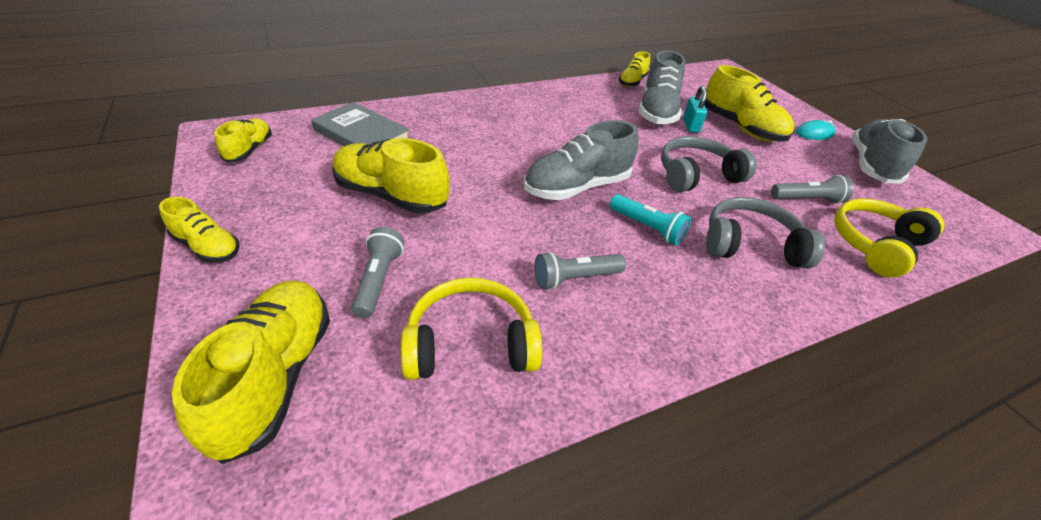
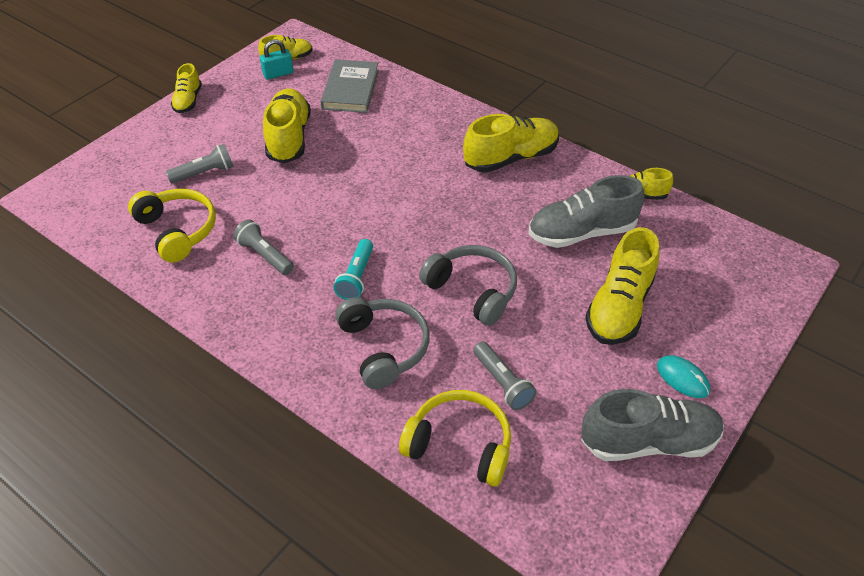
camera: 65 degrees right, 5 degrees up
(275, 376) = (117, 174): yellow shoe -> yellow shoe (511, 158)
(576, 187) = (380, 221): grey shoe -> none
(690, 125) = (577, 265): turquoise padlock -> turquoise padlock (278, 74)

